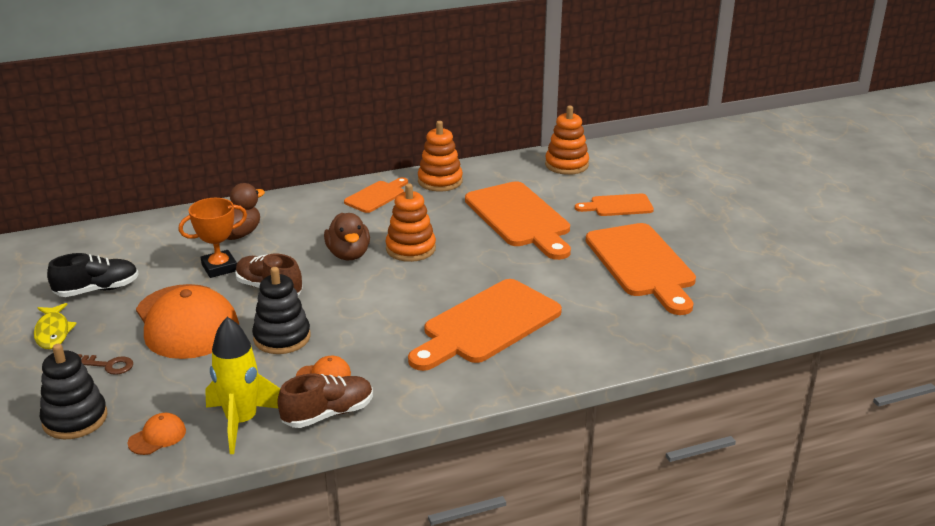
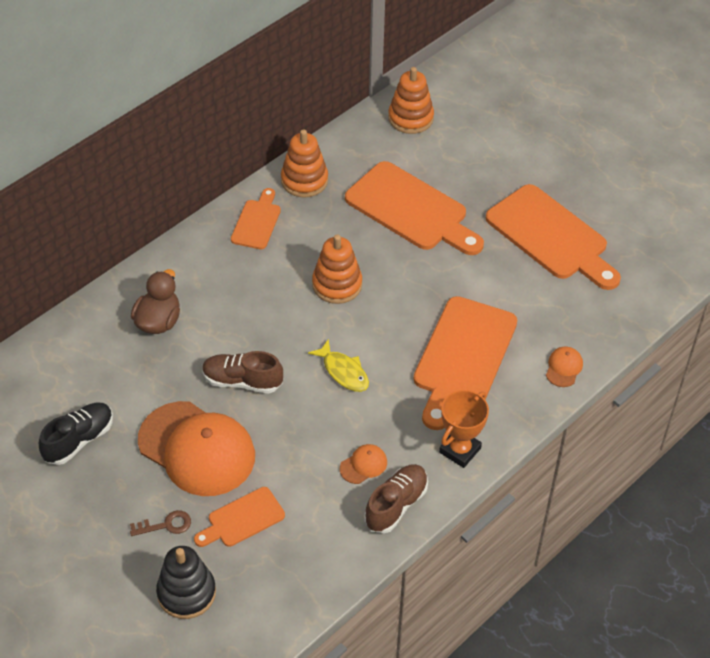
camera: 25 degrees left, 20 degrees up
(53, 332) = (81, 506): yellow fish -> yellow fish (343, 371)
(157, 437) = (272, 583): orange cap -> orange cap (564, 368)
(219, 268) = (175, 371): orange trophy -> orange trophy (460, 450)
(242, 422) = (331, 541): yellow rocket -> none
(282, 337) = (297, 436): black stacking toy -> none
(348, 254) = (285, 312): brown duck -> none
(618, 206) = (489, 164): orange cutting board -> orange cutting board (242, 519)

